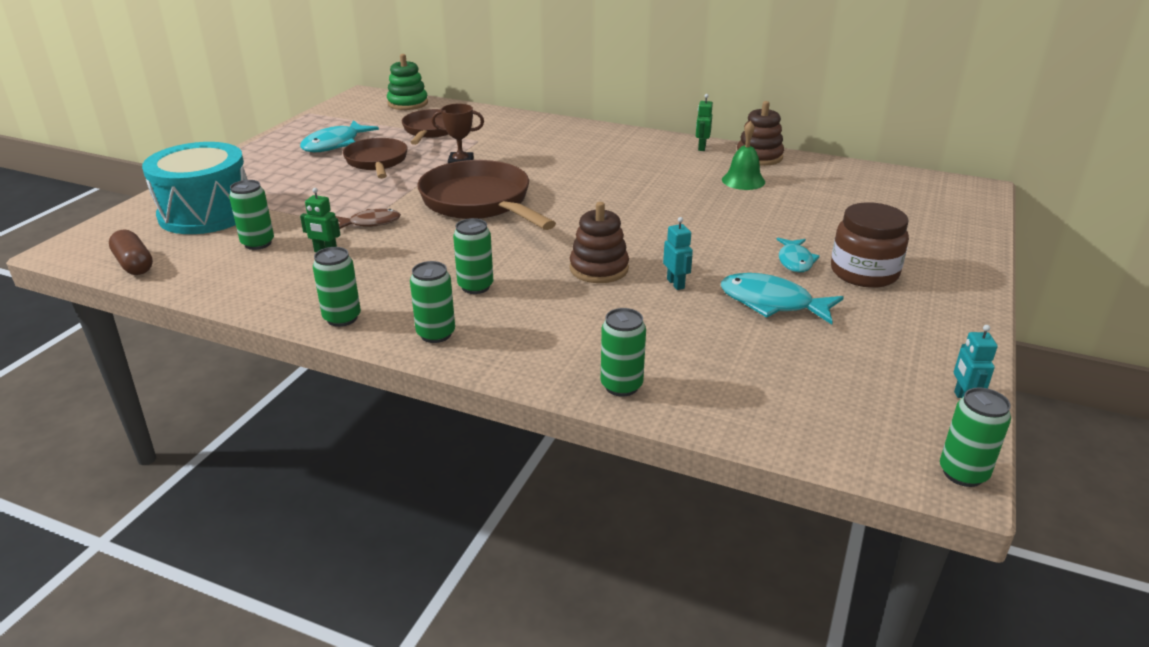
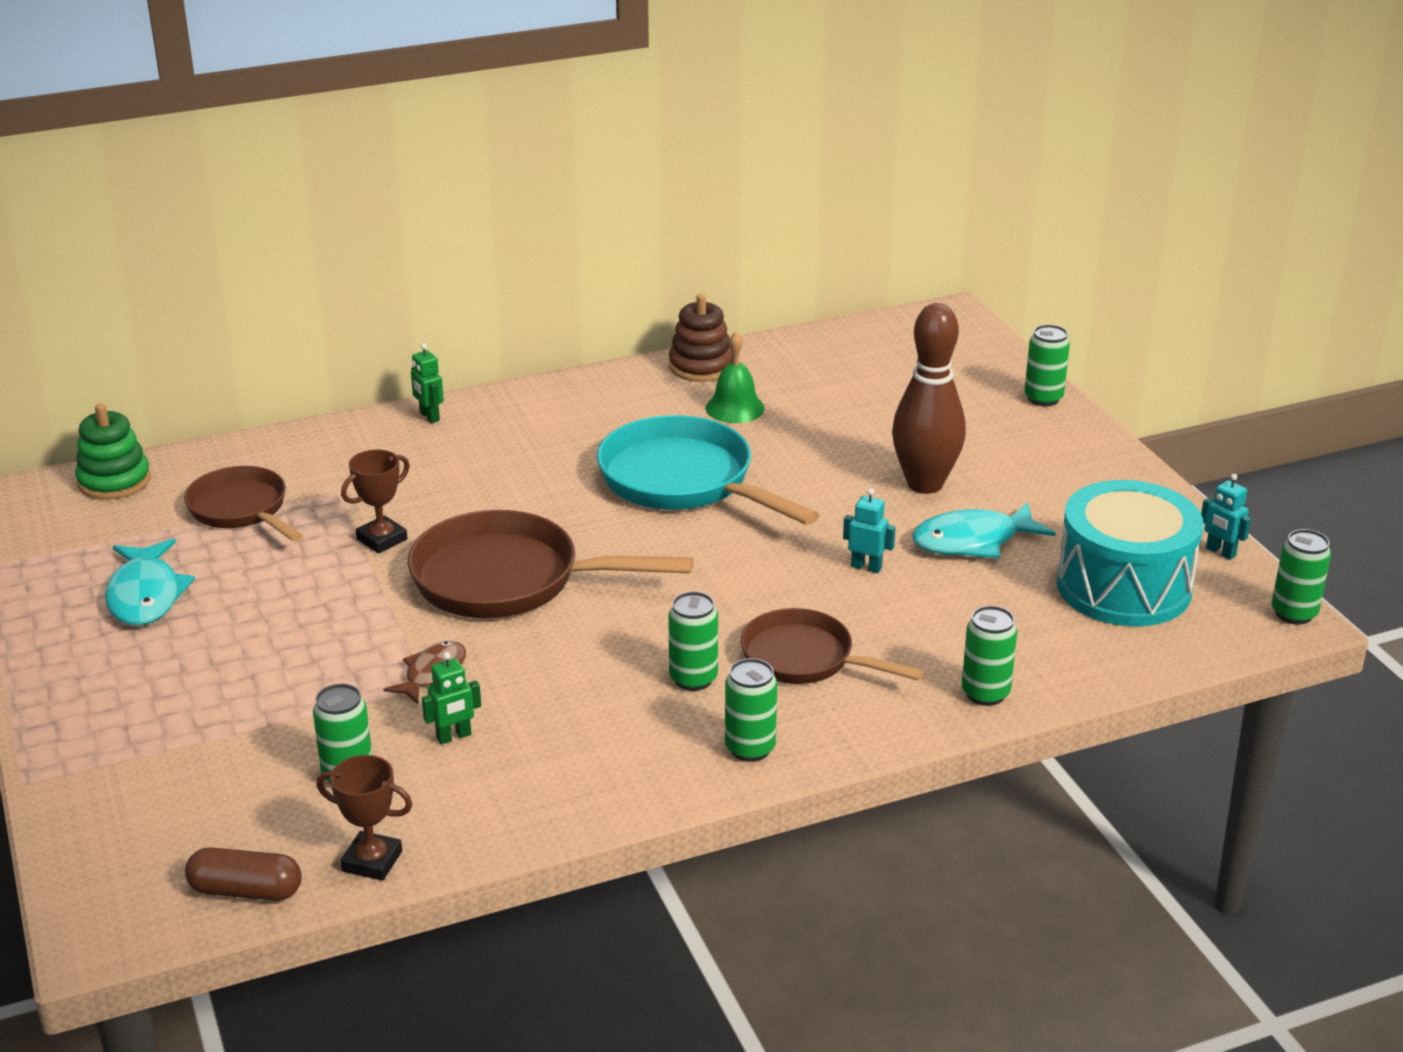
camera: 45 degrees left, 0 degrees up
(193, 281) = (372, 861): none -> brown trophy
(206, 213) = (186, 780): turquoise drum -> turquoise drum (1123, 587)
(342, 318) = (628, 792): green can -> green can (1043, 398)
(377, 162) = (264, 591): brown pan -> brown pan (805, 659)
(599, 269) = (773, 590): brown stacking toy -> none
(649, 200) = (684, 482): none -> turquoise pan
(701, 147) = (621, 381): green robot -> green robot (429, 417)
(795, 261) = (925, 484): turquoise fish -> brown bowling pin
(864, 273) = (995, 466): brown jar -> none

